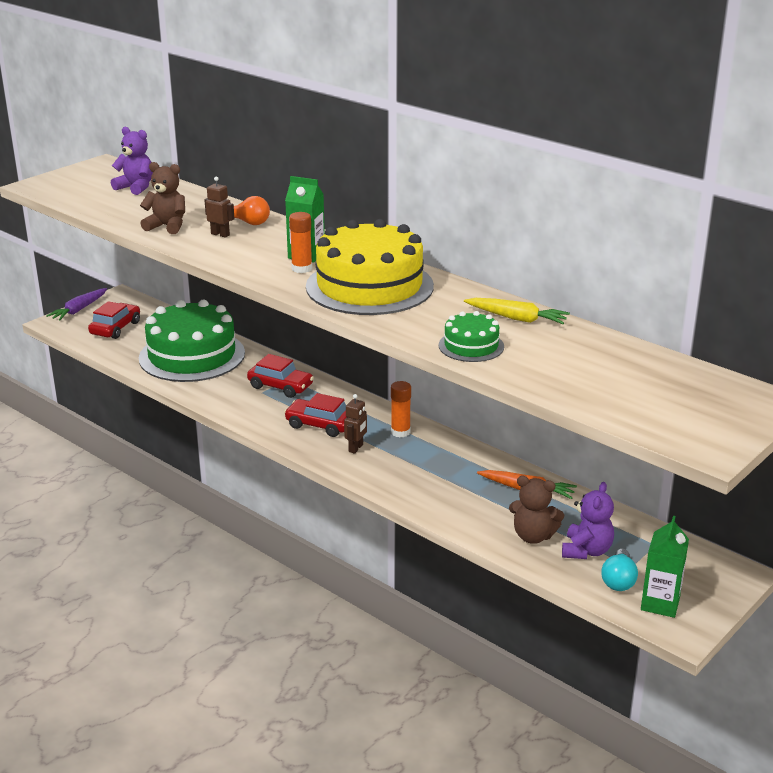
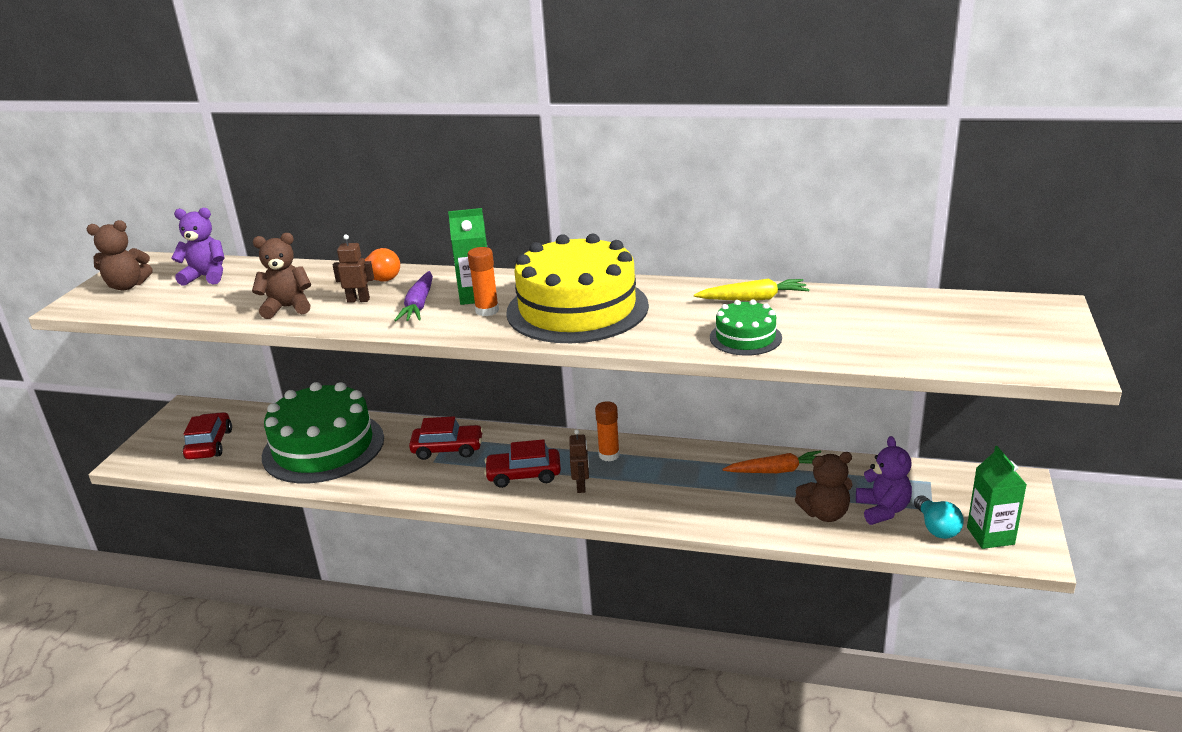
camera: 25 degrees left, 0 degrees up
(79, 180) = (127, 286): none -> brown teddy bear
(79, 310) = (148, 437): purple carrot -> purple carrot (419, 305)

